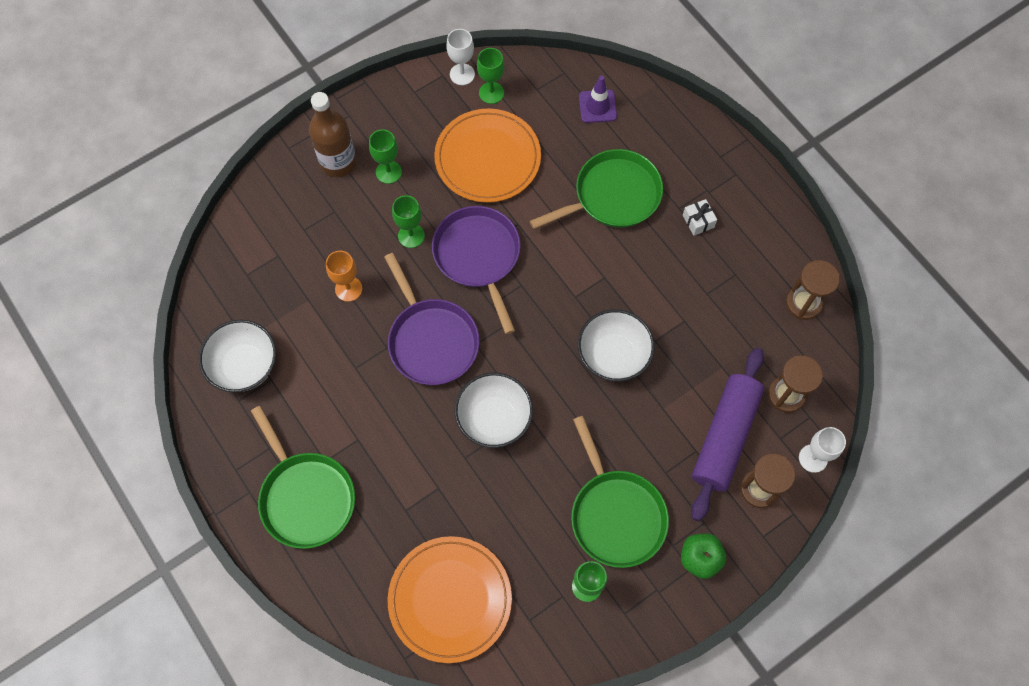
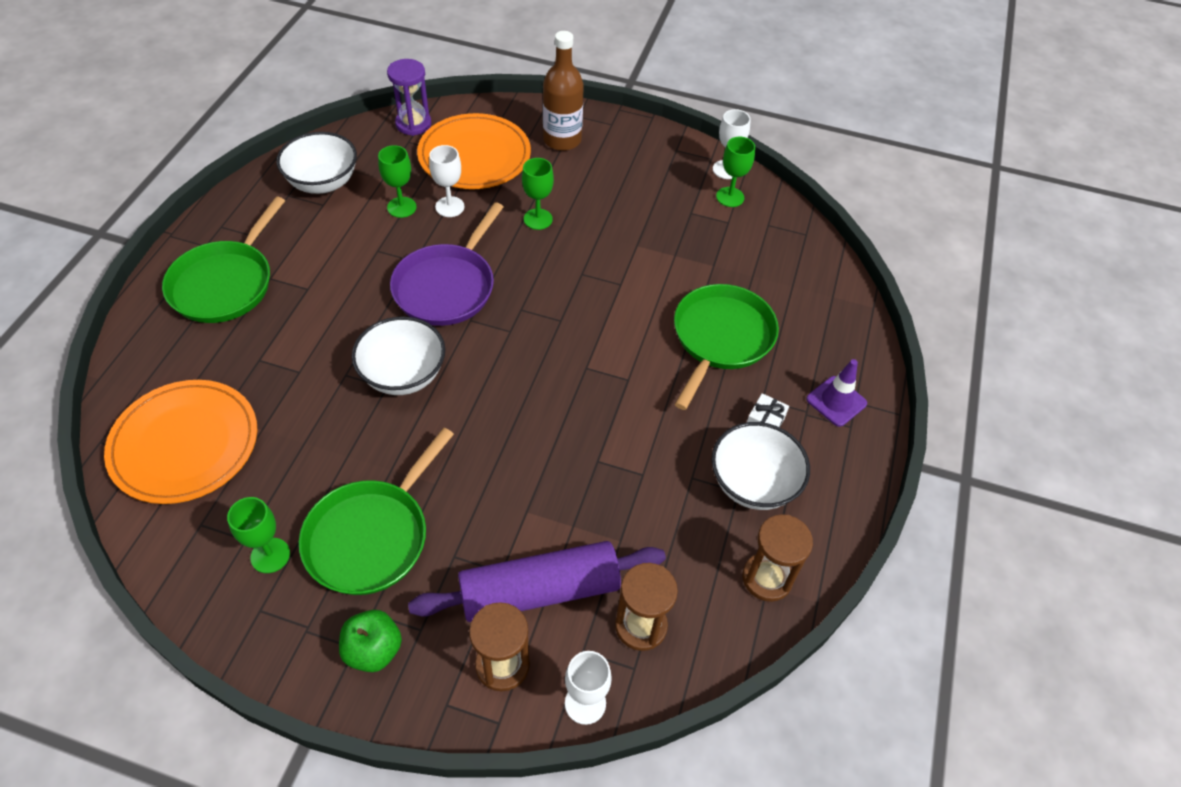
camera: 50 degrees right, 15 degrees down
(228, 258) = (413, 124): none -> purple hourglass
(348, 289) = (450, 207): orange goblet -> white goblet
(388, 172) = (584, 174): green goblet -> green goblet (401, 207)
(478, 256) = (561, 274): purple pan -> none
(487, 158) = (664, 228): orange plate -> orange plate (474, 156)
(597, 106) = (799, 276): purple traffic cone -> purple traffic cone (836, 401)
(613, 195) = (721, 338): green pan -> green pan turned 90 degrees counterclockwise
(613, 355) = (549, 434): white bowl -> white bowl (753, 483)

